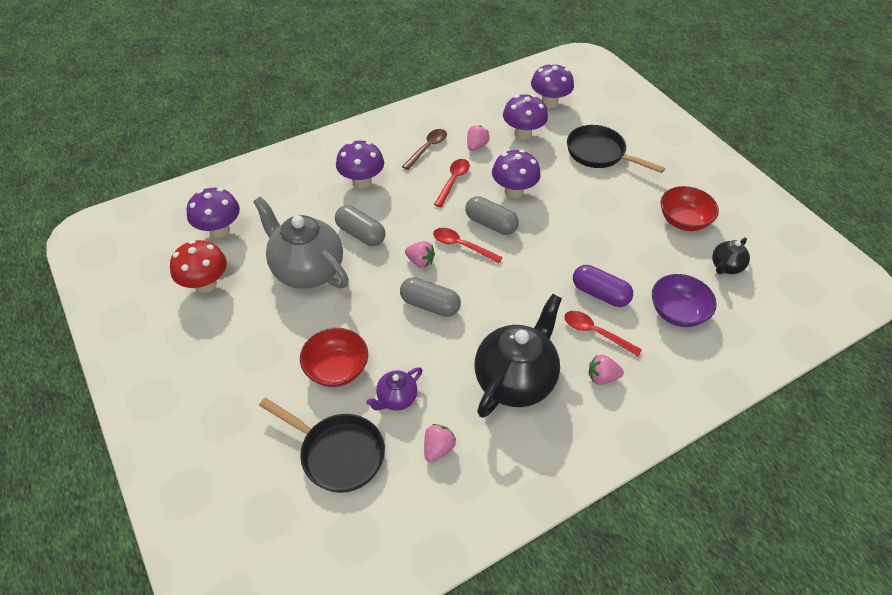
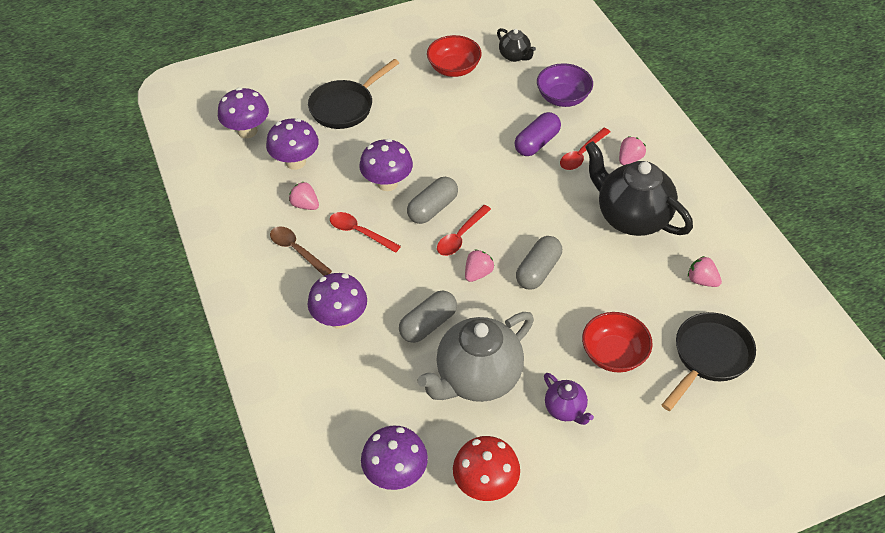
camera: 80 degrees left, 0 degrees up
(396, 399) = (650, 307): purple teapot -> purple teapot (565, 409)
(602, 377) = (629, 159): pink strawberry -> pink strawberry turned 150 degrees counterclockwise

